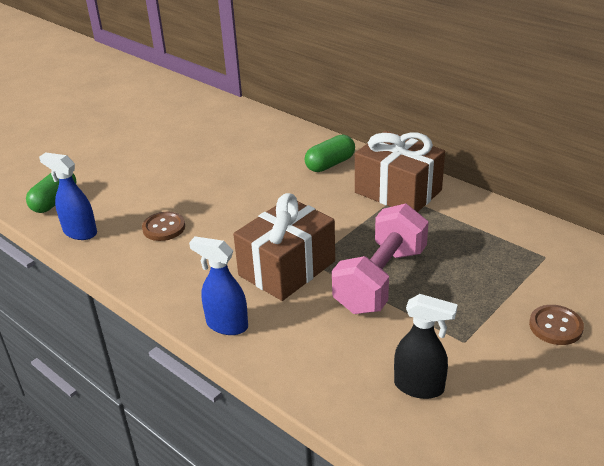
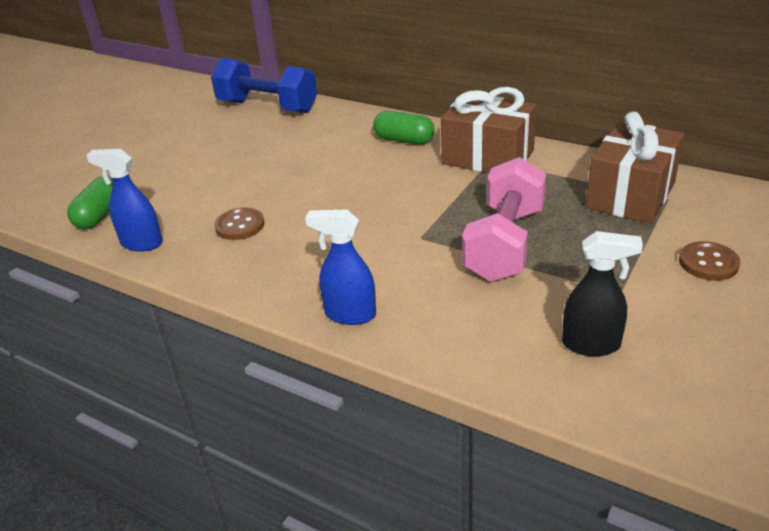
camera: 10 degrees left, 0 degrees up
(223, 115) = (267, 107): none -> blue dumbbell
(287, 268) = (396, 247): brown gift -> brown gift (630, 195)
(330, 164) = (404, 140): green capsule -> green capsule turned 75 degrees clockwise

